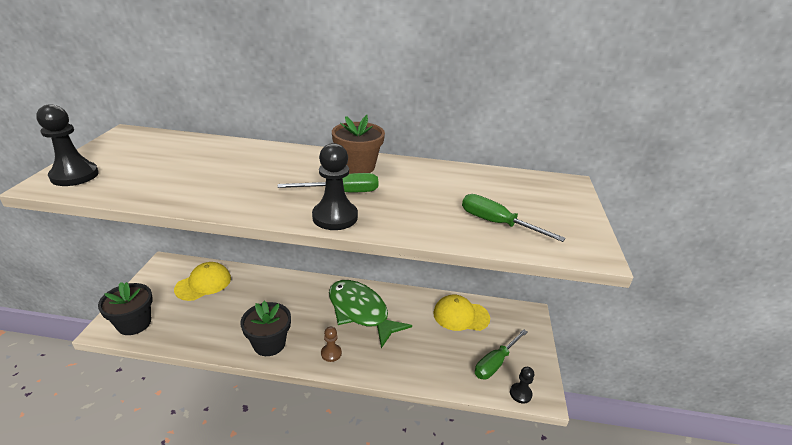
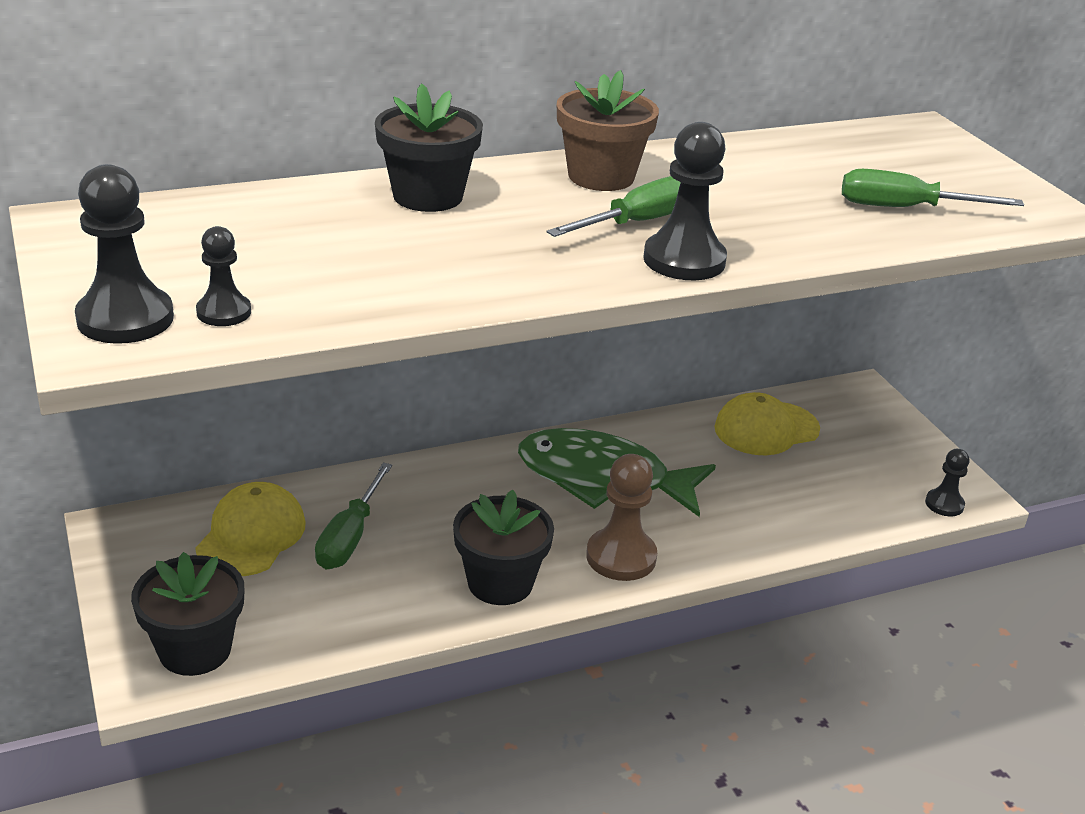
camera: 30 degrees left, 0 degrees up
(110, 183) = (224, 312): none -> black pawn
(268, 156) = (428, 196): none -> black flower pot
(331, 353) = (621, 557): brown pawn -> brown pawn, size x1.72
(495, 363) = (876, 477): green screwdriver -> green screwdriver (350, 537)

